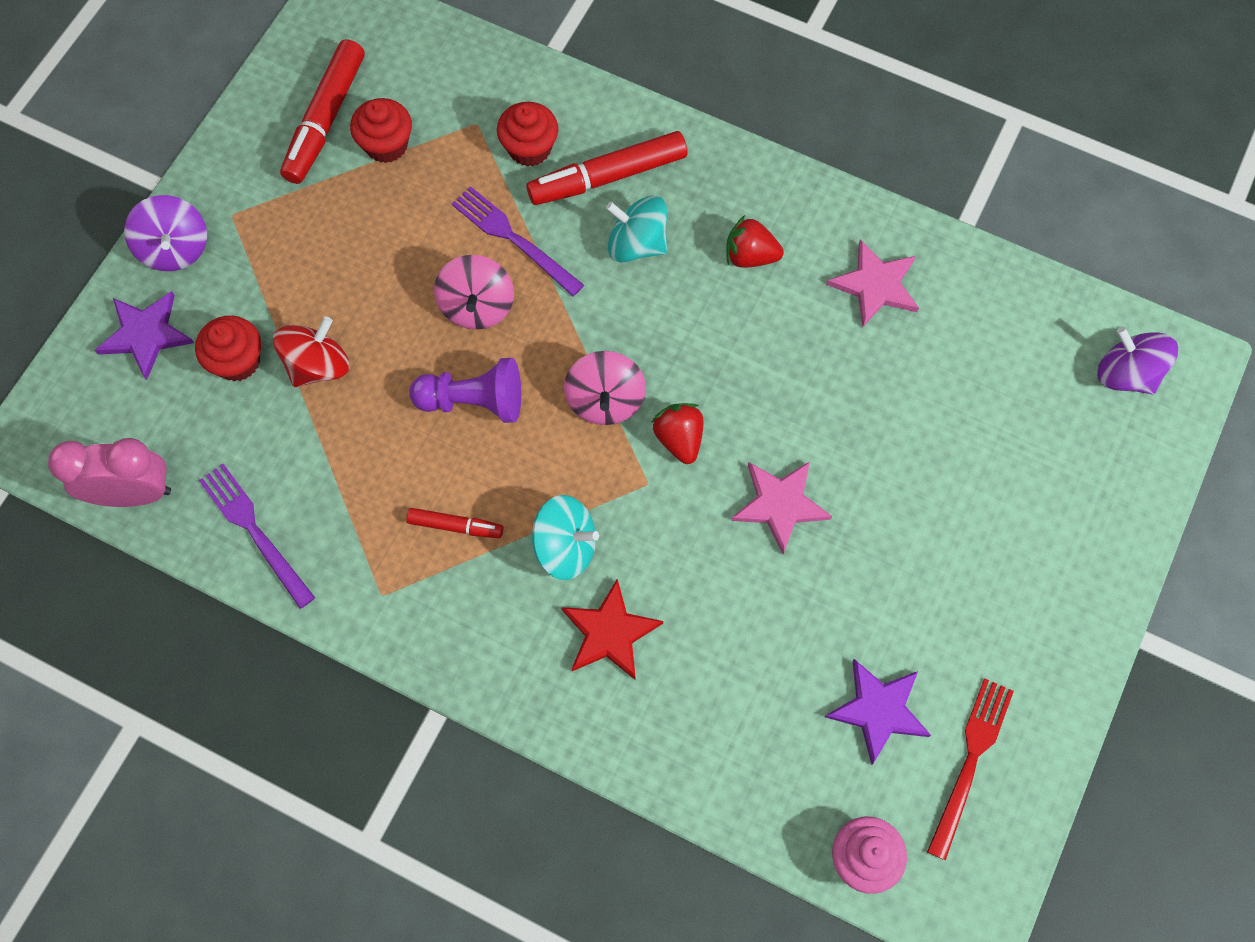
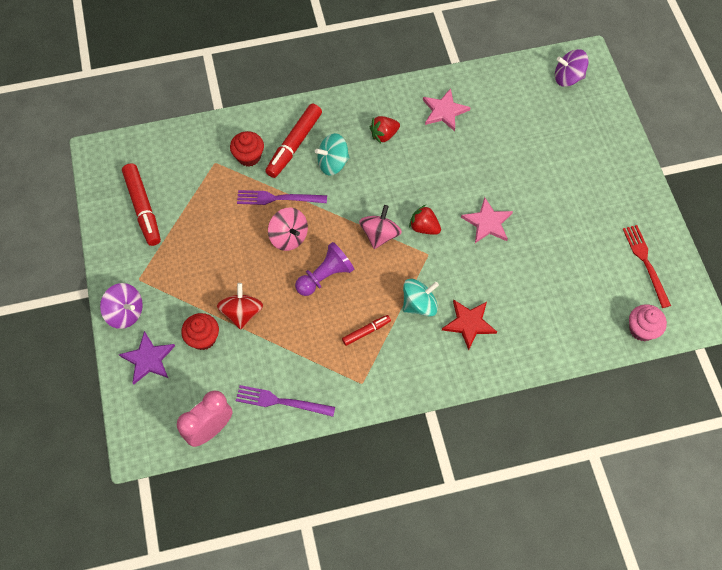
camera: 40 degrees left, 5 degrees down
(386, 145) = (182, 199): red cupcake -> none
(605, 400) = (380, 235): pink spinning top -> pink spinning top turned 120 degrees counterclockwise
(878, 710) = (596, 271): purple star -> none

